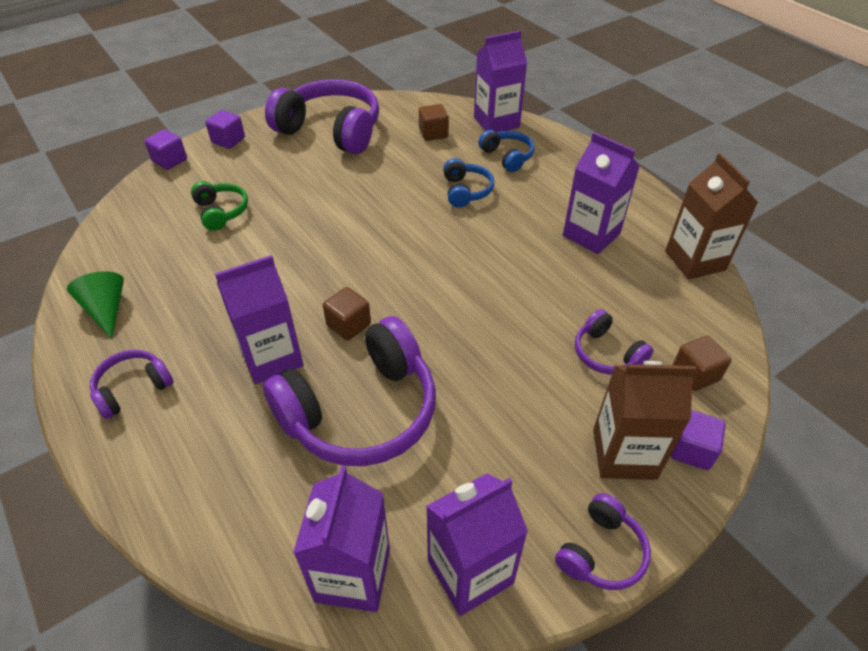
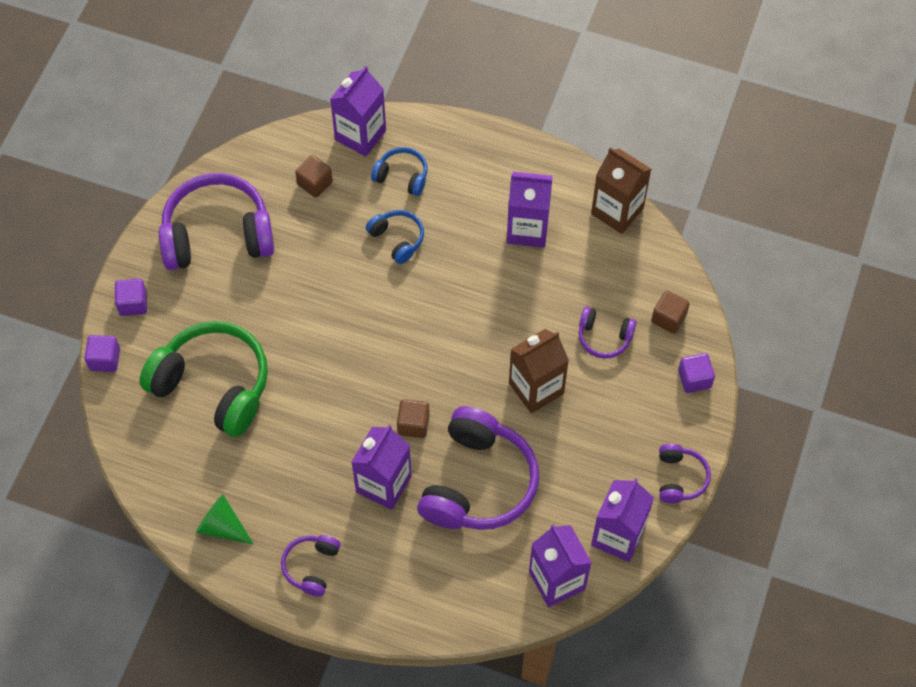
camera: 35 degrees left, 15 degrees up
(221, 212) = (213, 385): green headphones -> green headphones, size x2.06
(624, 454) = (657, 407): brown carton -> brown carton (536, 388)

